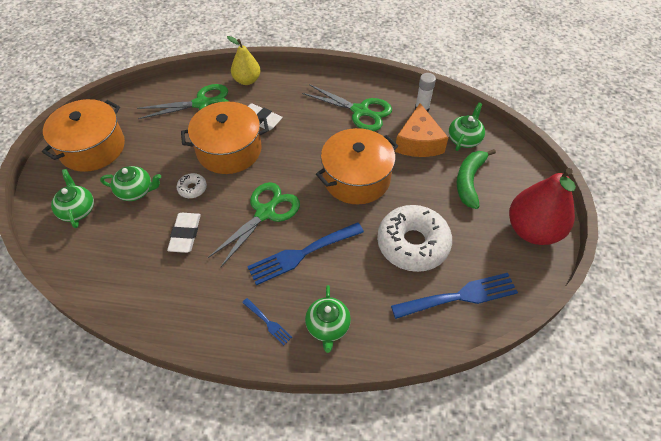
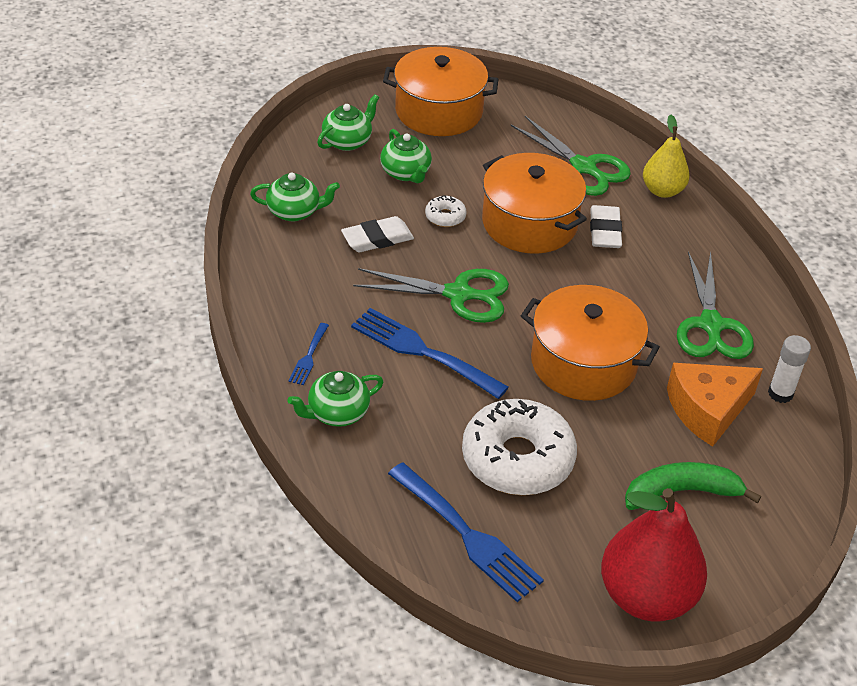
camera: 60 degrees right, 10 degrees down
(464, 139) = (762, 463): green teapot -> green teapot (295, 212)

